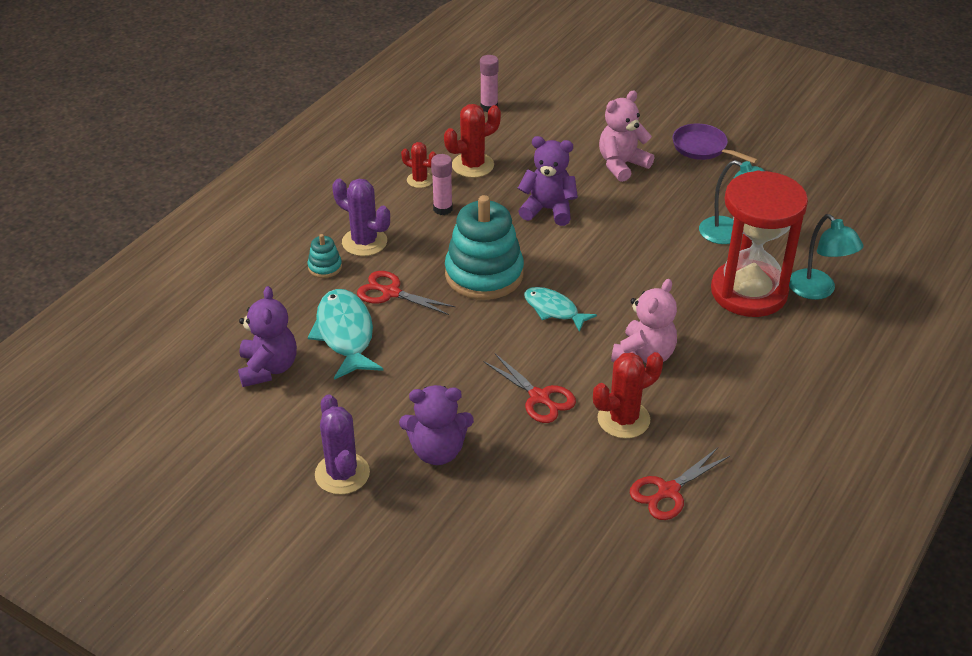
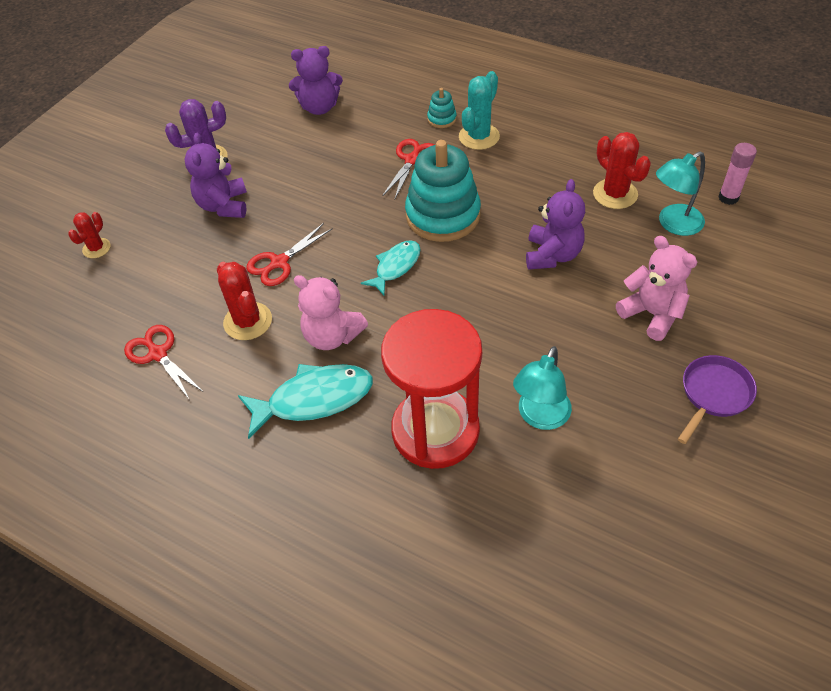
camera: 90 degrees right, 10 degrees up
(345, 334) = (358, 141): turquoise fish -> turquoise fish (314, 399)
(364, 242) = (479, 137): purple cactus -> turquoise cactus
(420, 180) = (580, 160): red cactus -> red cactus (96, 248)
(442, 209) = (537, 180): pink glue stick -> none
(818, 291) = (443, 503): turquoise lamp -> turquoise lamp (673, 224)

